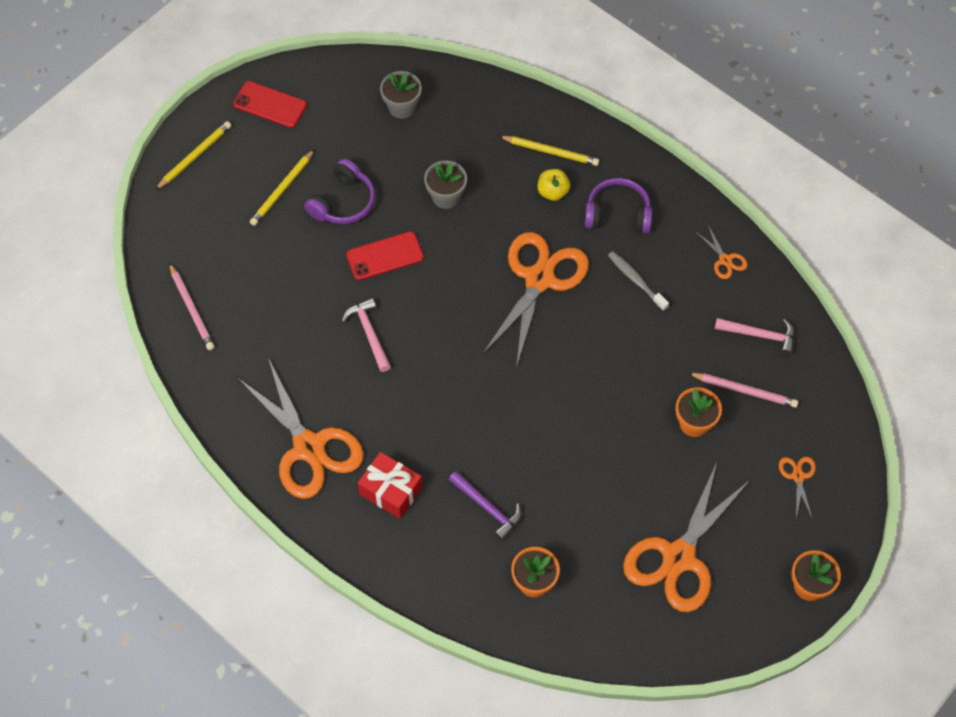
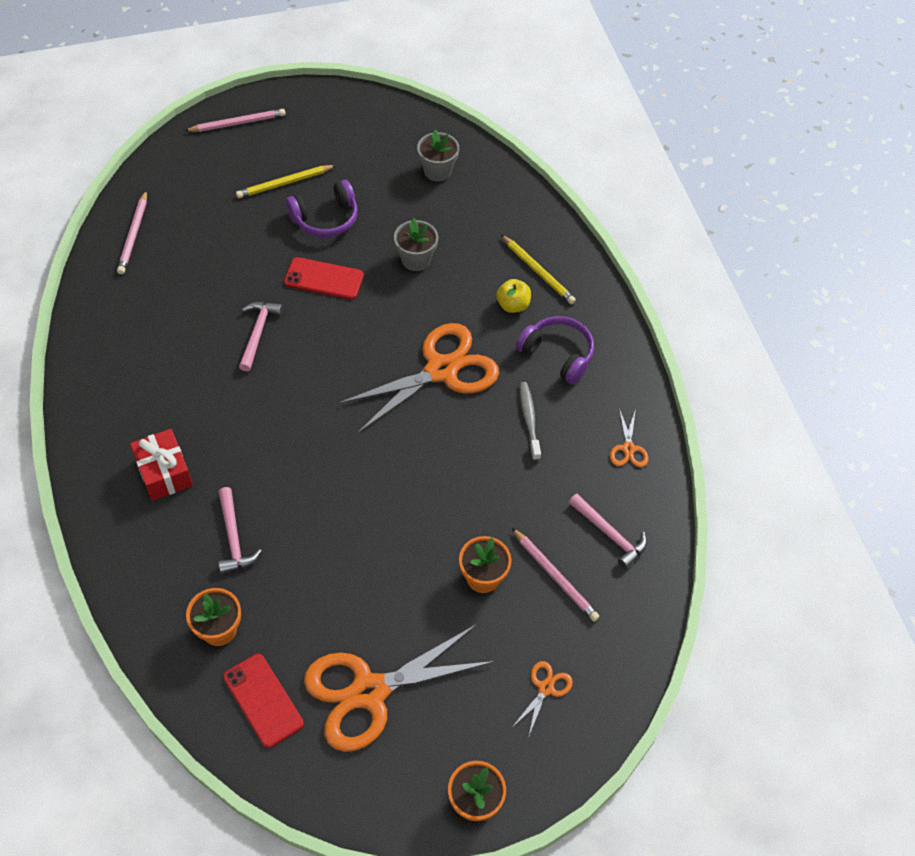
camera: 30 degrees right, 5 degrees down
(195, 156) = (237, 123): yellow pencil -> pink pencil
(270, 104) = (330, 115): red phone -> red phone (263, 700)
(309, 447) = (129, 396): orange scissors -> none
(487, 508) = (233, 538): purple hammer -> pink hammer

